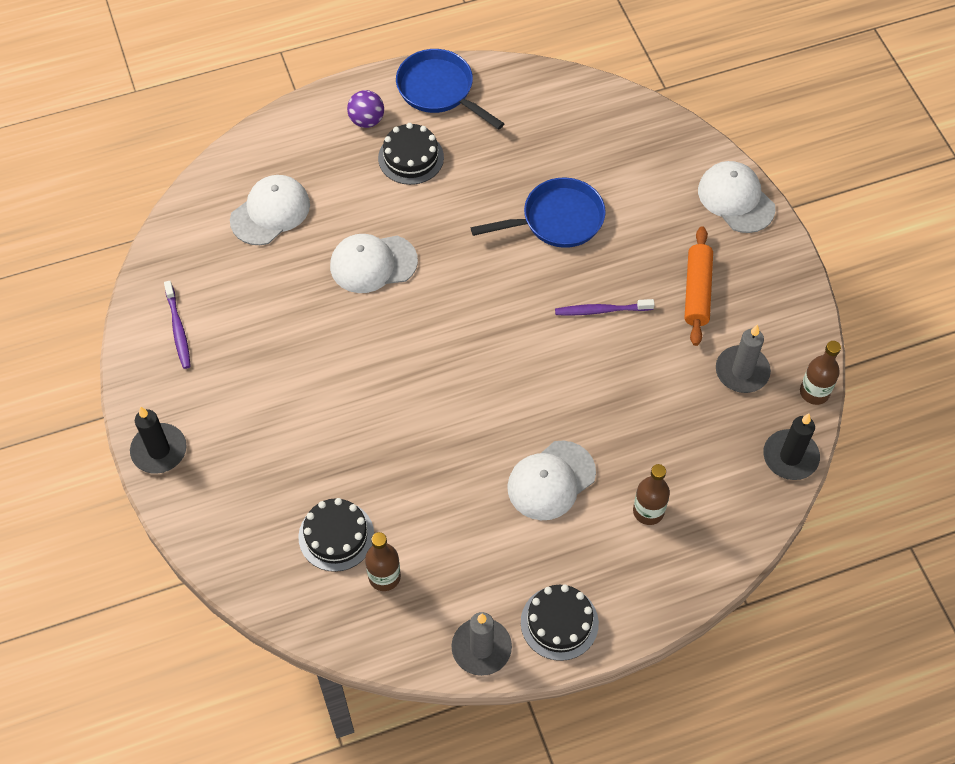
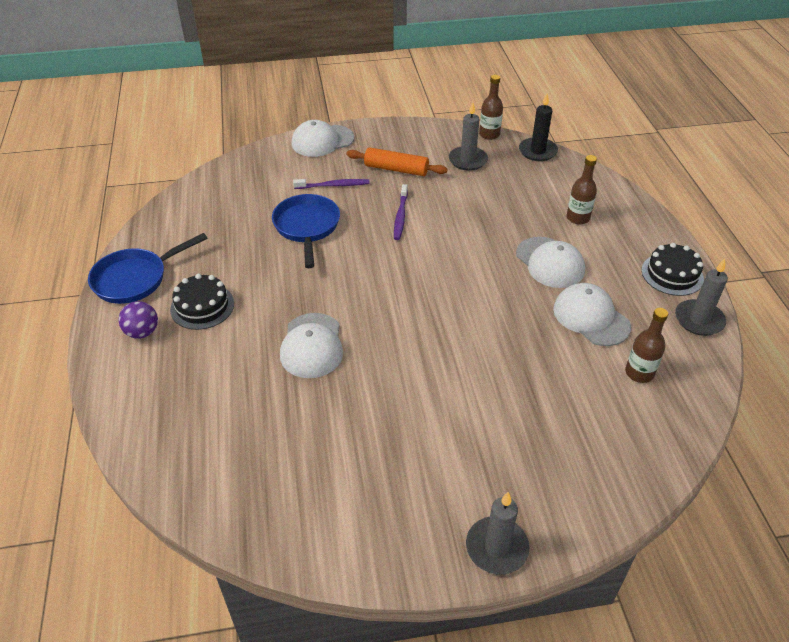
camera: 80 degrees left, 15 degrees down
(159, 450) = (496, 547): black candle -> grey candle
(178, 329) = (345, 517): purple toothbrush -> purple toothbrush (334, 185)
(270, 212) = (220, 419): white cap -> white cap (591, 317)
(336, 536) = (600, 402): black cake -> none

